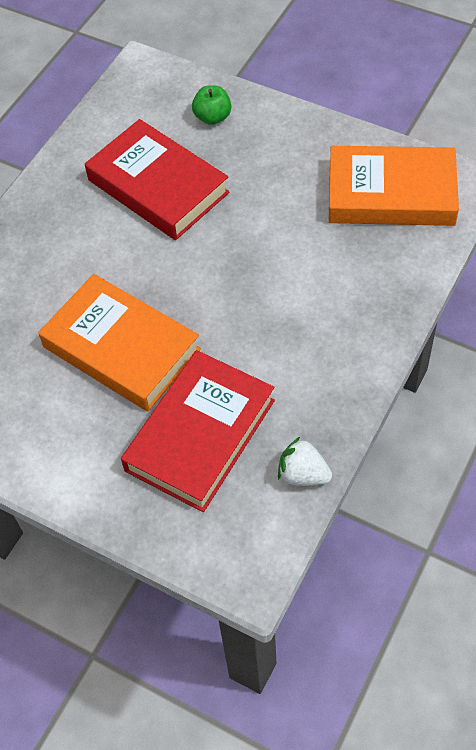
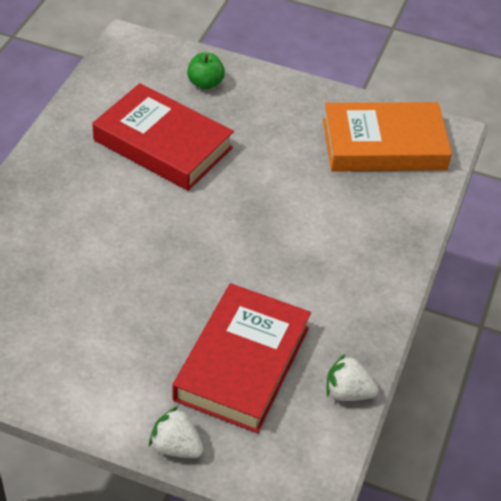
camera: 15 degrees left, 10 degrees down
(120, 521) = (176, 447): none -> white strawberry
(121, 348) = (151, 288): orange book -> none

